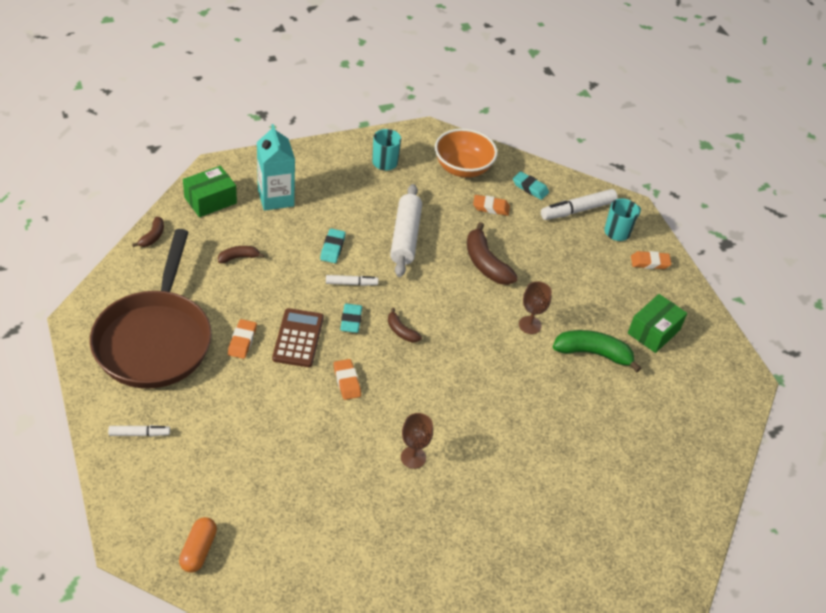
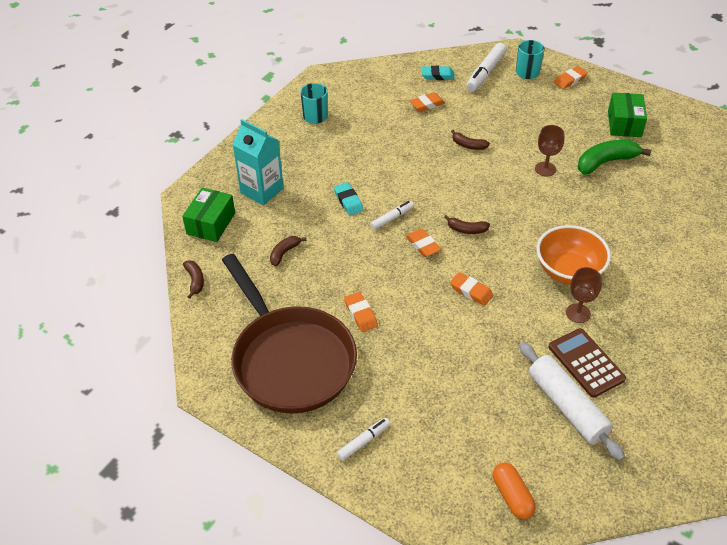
camera: 30 degrees left, 0 degrees up
(298, 338) = (400, 284): brown calculator -> brown calculator (586, 363)
(351, 320) = (423, 245): turquoise eraser -> orange eraser
(405, 237) = (391, 161): white rolling pin -> white rolling pin (567, 406)
(462, 168) = (376, 88): orange bowl -> orange bowl (568, 271)
(485, 263) = (468, 145): brown banana -> brown banana, size x0.54

